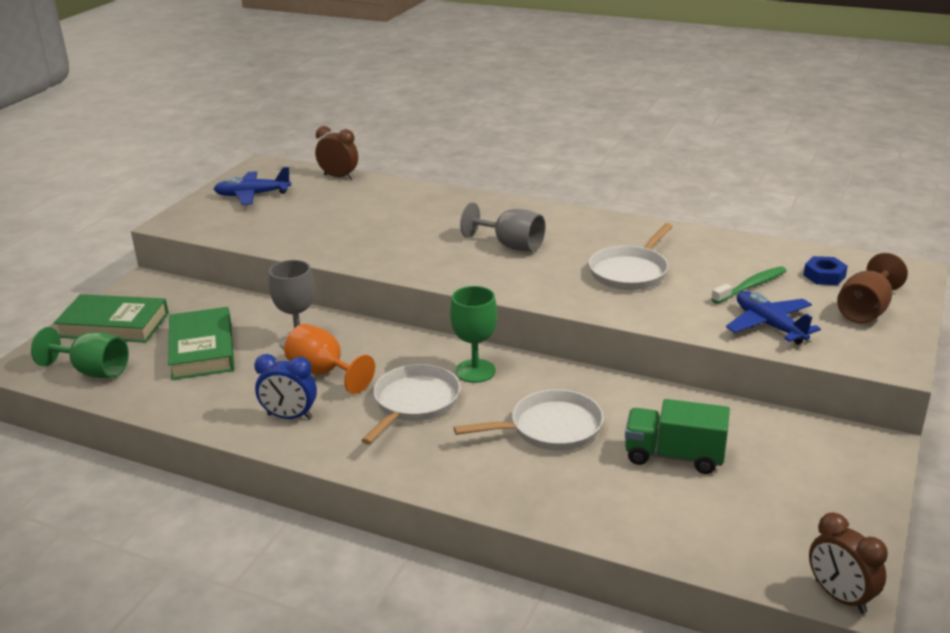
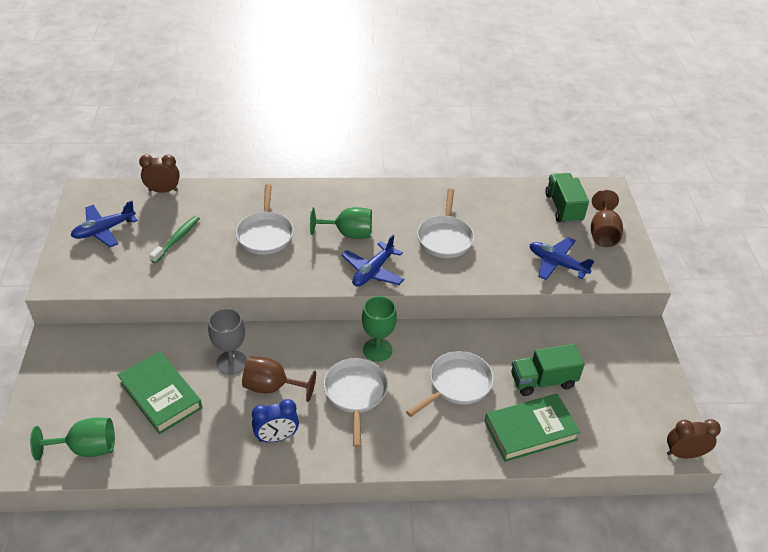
camera: 30 degrees left, 15 degrees up
(114, 325) = (65, 394): green book -> green book (530, 431)
(324, 373) = (272, 387): orange goblet -> brown goblet
(414, 228) = (265, 234): none -> white pan
(511, 245) = (348, 233): grey goblet -> green goblet
(511, 282) = (373, 271): none -> blue plane
(751, 286) = (527, 230): green toothbrush -> green toothbrush (177, 239)
(824, 276) = (563, 208): blue nut -> green truck
(840, 597) = (683, 453): brown clock -> brown clock turned 150 degrees clockwise

